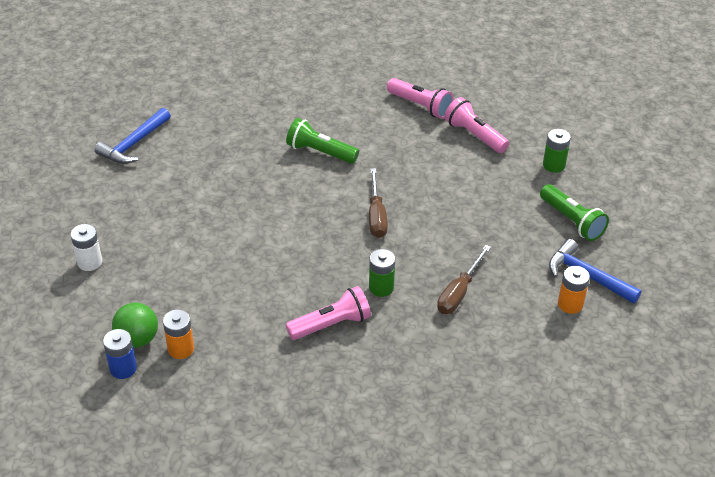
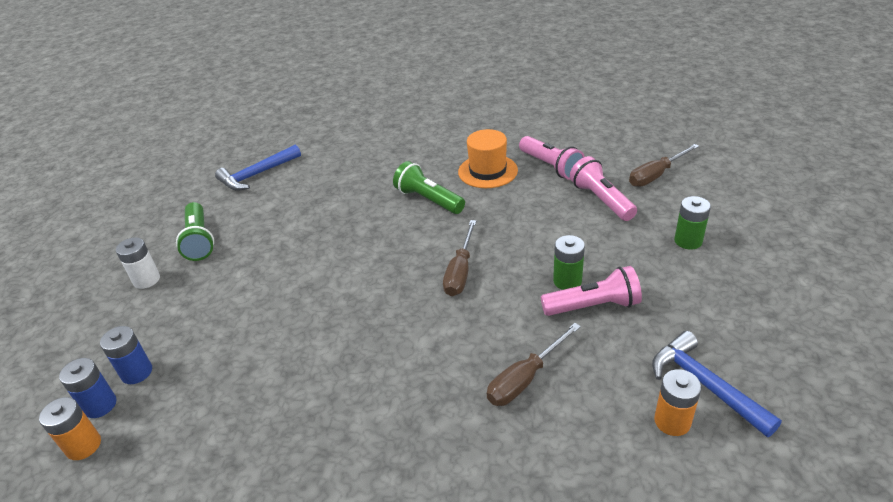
camera: 20 degrees right, 5 degrees down
(137, 339) = (137, 372): green ball -> blue battery
(181, 349) = (173, 392): orange battery -> orange battery (83, 446)
(331, 324) = (353, 393): pink flashlight -> pink flashlight (593, 306)
(364, 117) = (487, 171): none -> orange hat
(381, 287) = (431, 356): green battery -> green battery (567, 281)
(515, 106) = (656, 175): none -> brown screwdriver
(572, 221) = (698, 309): green flashlight -> green flashlight (199, 240)

